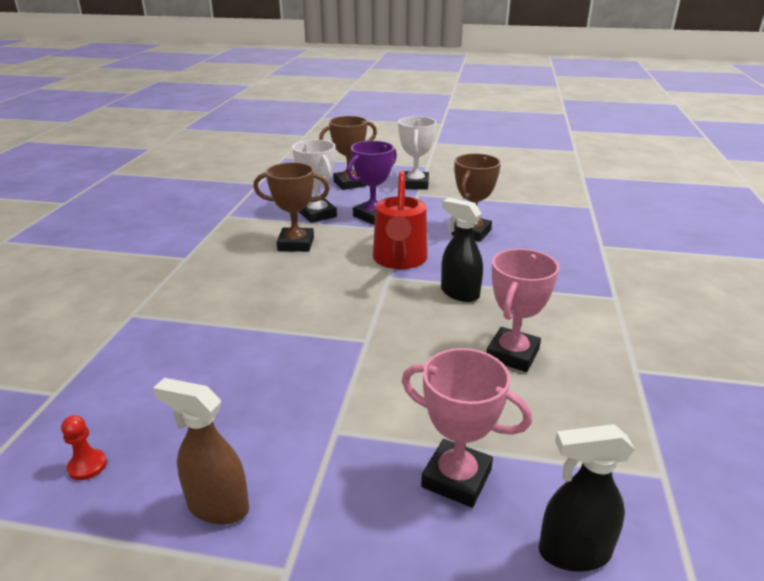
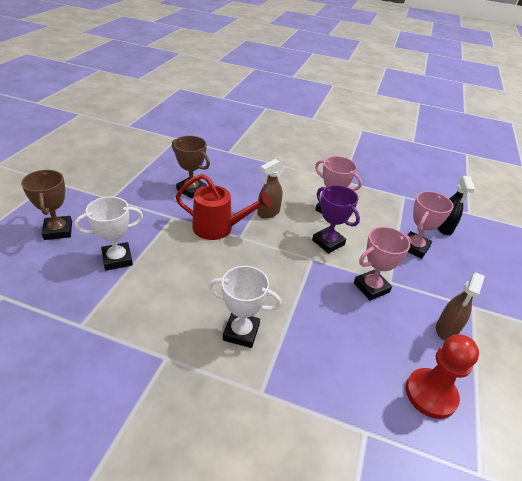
camera: 85 degrees left, 10 degrees up
(87, 466) = (430, 394): red pawn -> red pawn, size x2.28
(296, 244) = (170, 278): brown trophy -> none
(314, 405) = (371, 287): none -> pink trophy
(373, 216) = (139, 228): purple trophy -> purple trophy (328, 242)
(415, 184) = (89, 195): white trophy -> white trophy (241, 332)
(459, 293) = (268, 213): black spray bottle -> brown spray bottle

